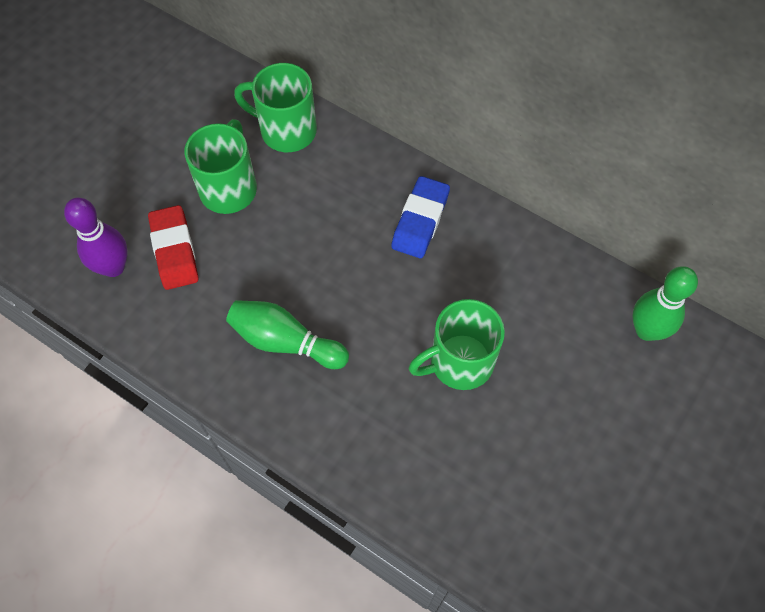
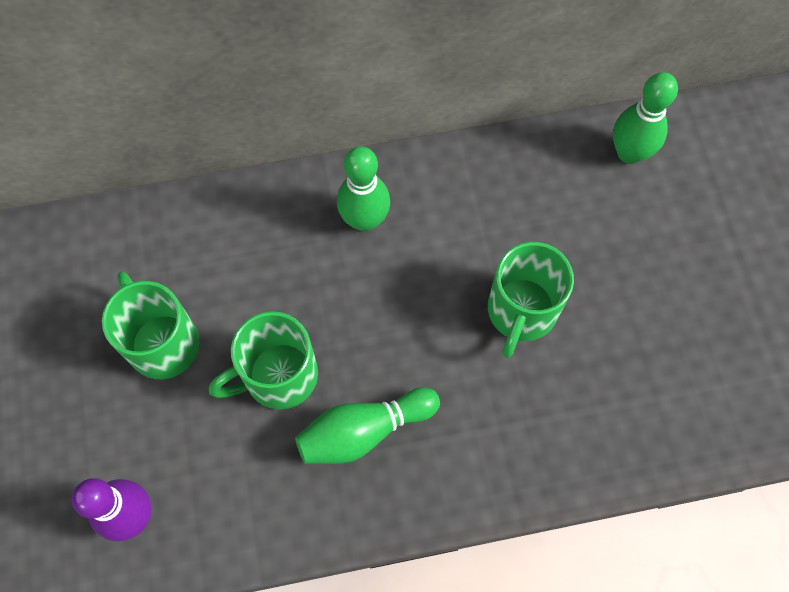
camera: 45 degrees left, 5 degrees up
(174, 251) = (175, 446): red eraser -> none
(286, 130) = (157, 242): green mug -> green mug (278, 376)
(420, 221) = (364, 220): blue eraser -> green bowling pin

